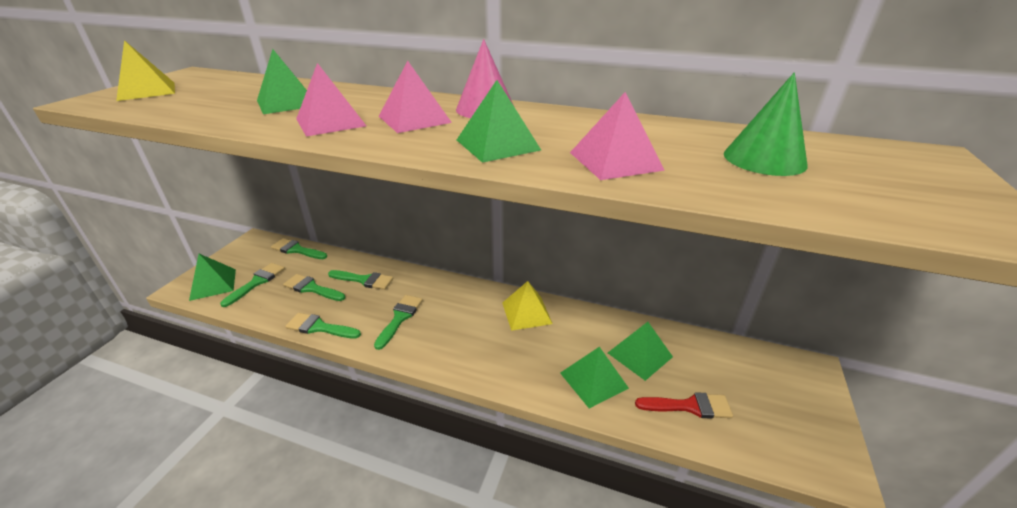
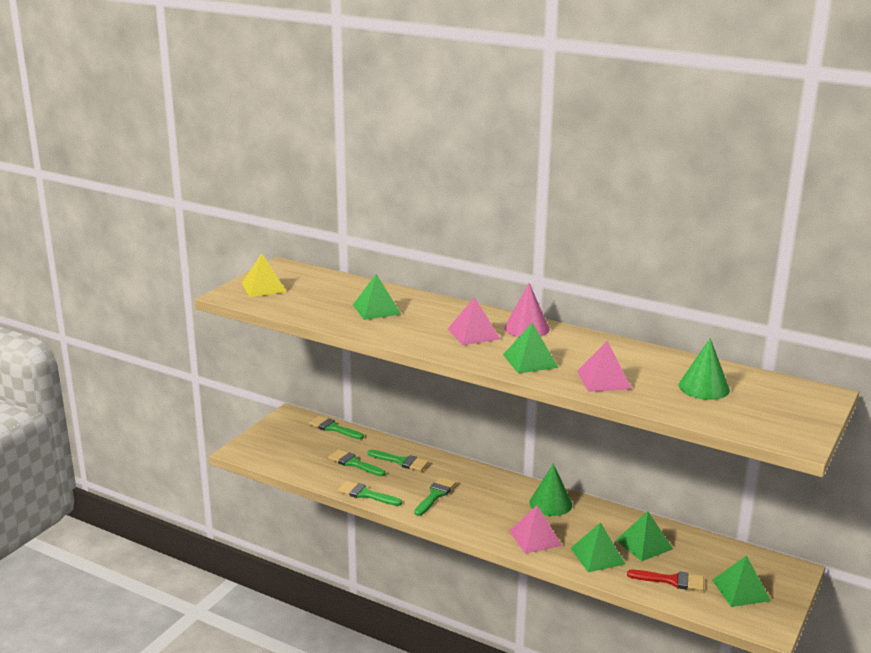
camera: 10 degrees right, 10 degrees down
(213, 284) = (264, 451): green pyramid -> green pyramid (741, 590)
(257, 282) = (303, 453): green brush -> none
(330, 122) = (414, 331): pink pyramid -> pink pyramid (535, 538)
(526, 313) = (550, 503): yellow pyramid -> green cone

